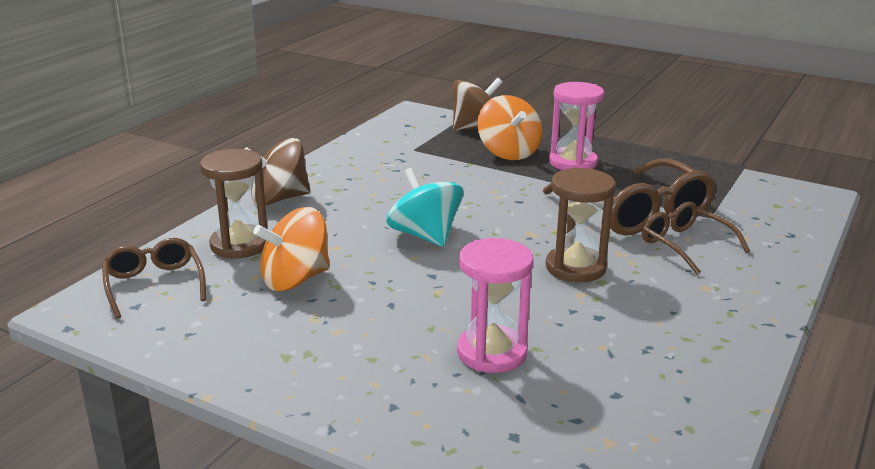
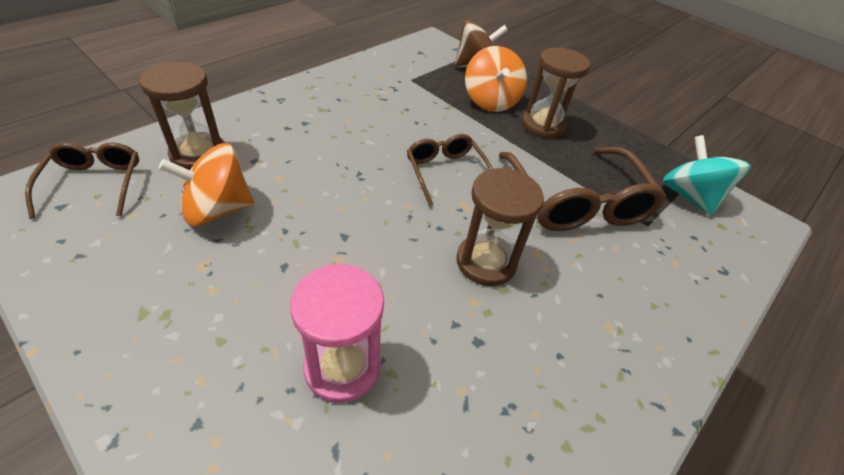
camera: 10 degrees right, 20 degrees up
(279, 199) = (266, 109): brown spinning top -> none
(425, 235) = (365, 183): turquoise spinning top -> turquoise spinning top (689, 196)
(573, 162) = (543, 125): pink hourglass -> brown hourglass
(685, 245) = (609, 258): brown glasses -> brown glasses (446, 173)

